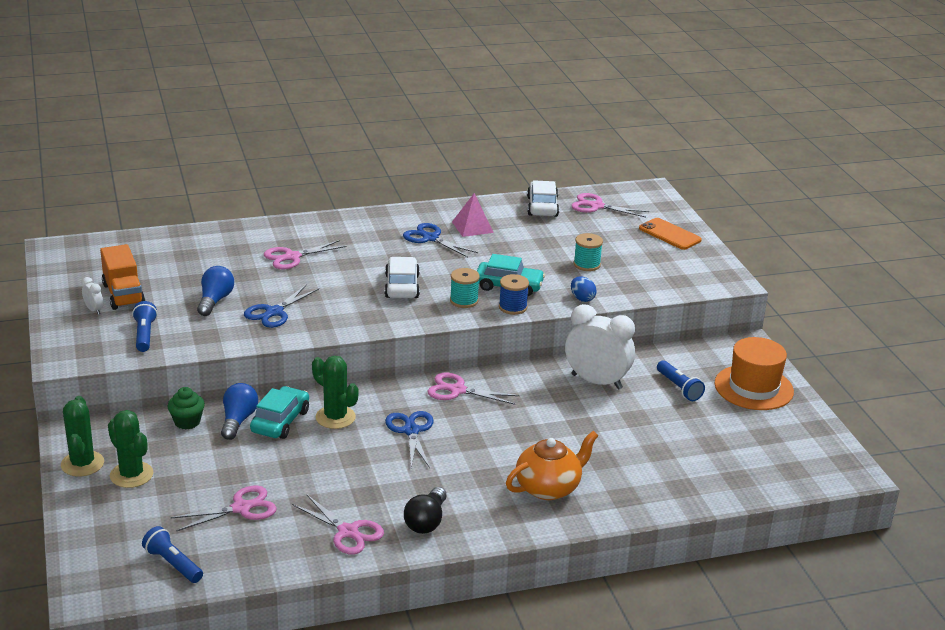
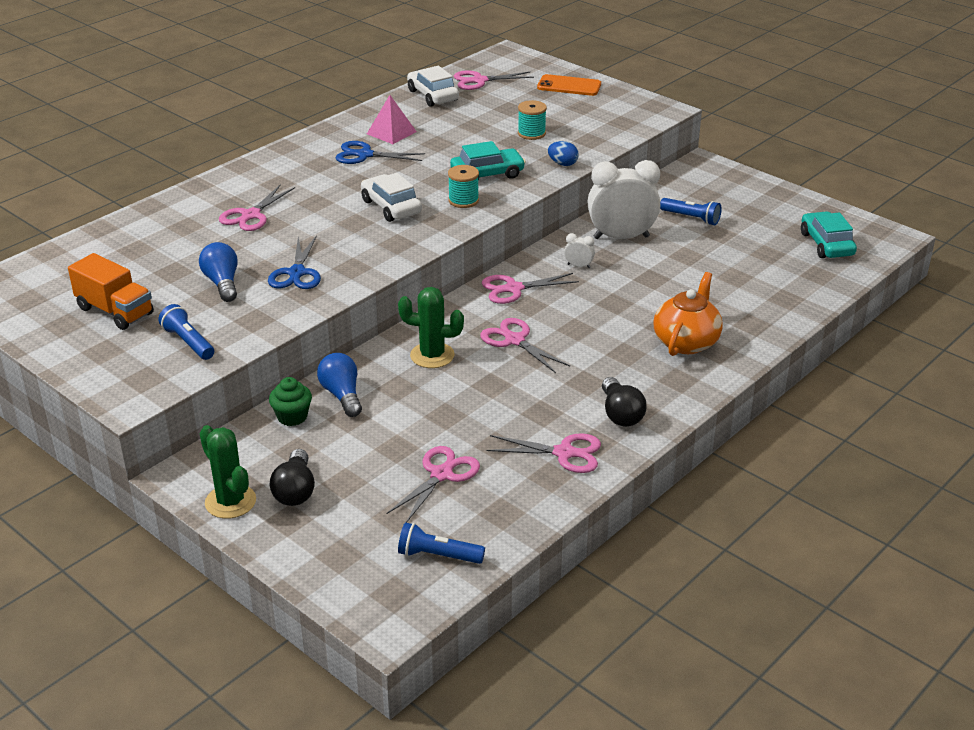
camera: 30 degrees left, 5 degrees up
(94, 310) = (101, 338): white clock -> white clock (578, 266)
(131, 475) = (295, 490): green cactus -> black light bulb
(280, 421) = (384, 379): turquoise car -> turquoise car (826, 244)
(411, 431) = (514, 340): blue scissors -> pink scissors
(513, 307) = (513, 191): blue spool -> none
(753, 388) = (747, 197): orange hat -> none

